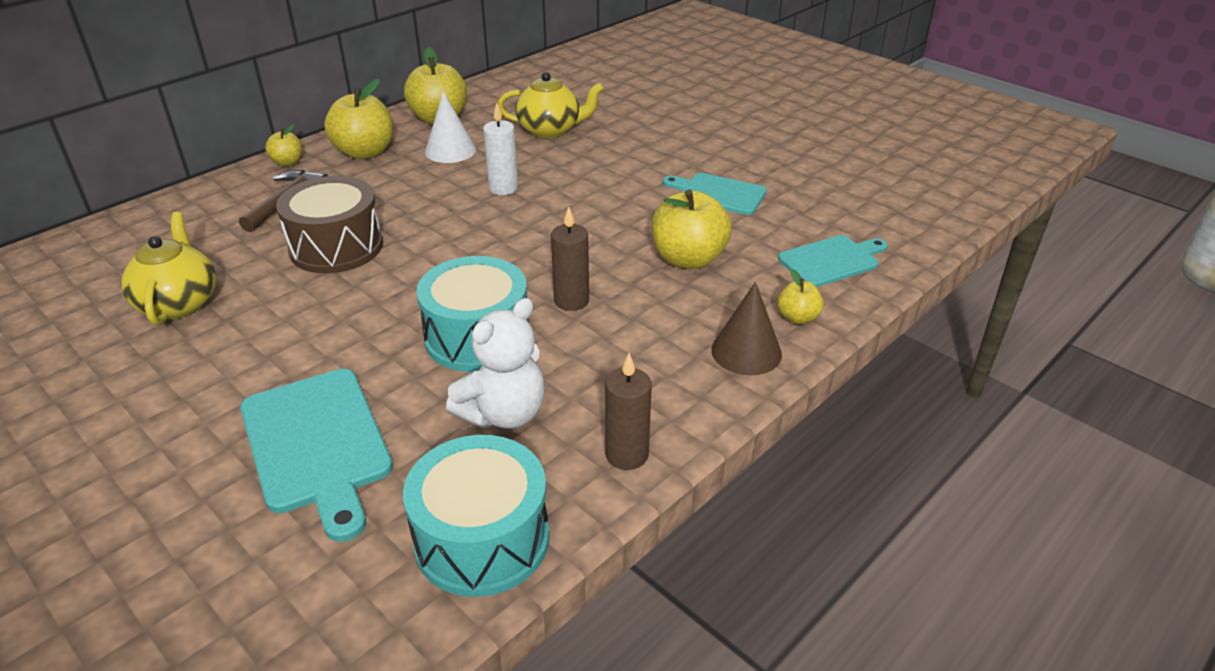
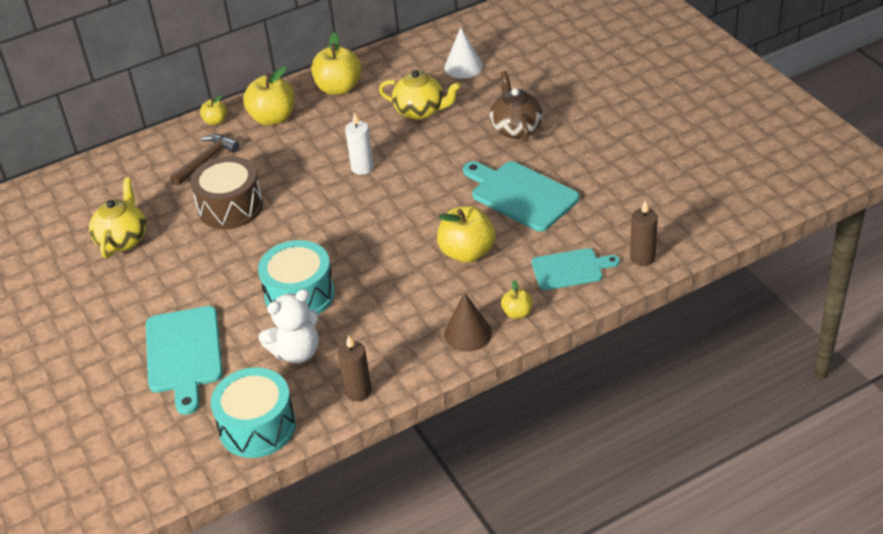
camera: 20 degrees right, 5 degrees up
(450, 150) = (336, 124): white cone -> white cone (463, 66)
(571, 301) = (371, 275): brown candle -> brown candle (642, 258)
(673, 135) = (516, 128): none -> brown teapot
(718, 193) = (520, 194): turquoise cutting board -> turquoise cutting board, size x1.54

